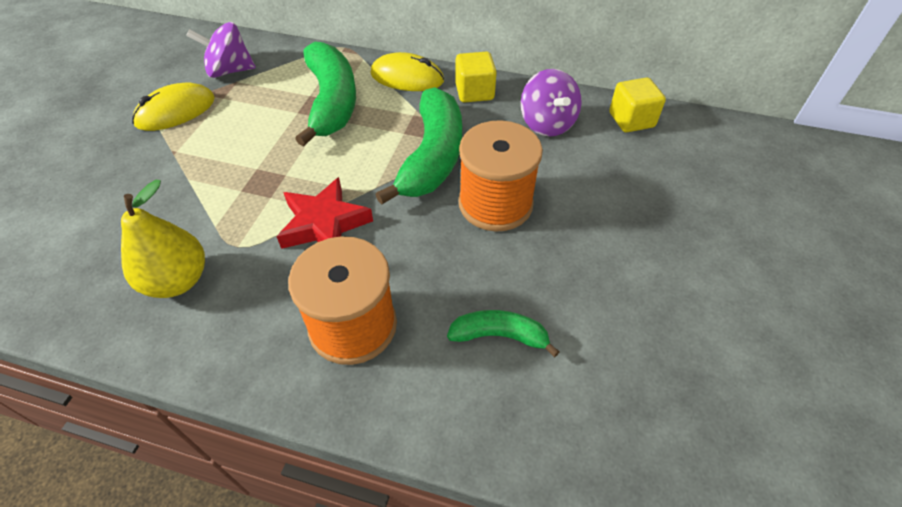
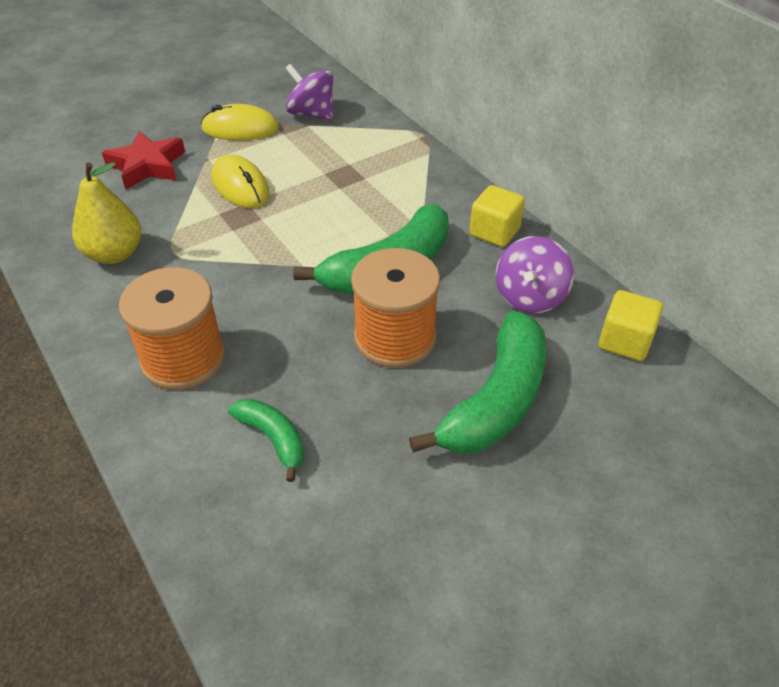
camera: 40 degrees right, 5 degrees down
(324, 224) = (246, 272): red star -> red star (147, 166)
(332, 102) = (360, 178): green banana -> green banana (496, 400)
(407, 77) = (448, 188): yellow mouse -> yellow mouse (240, 186)

